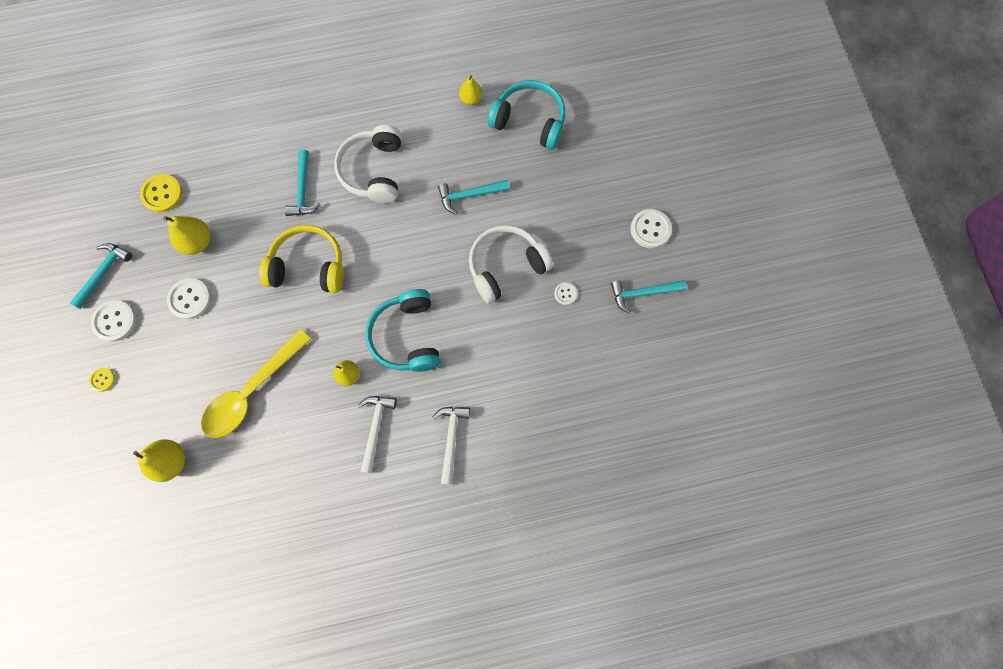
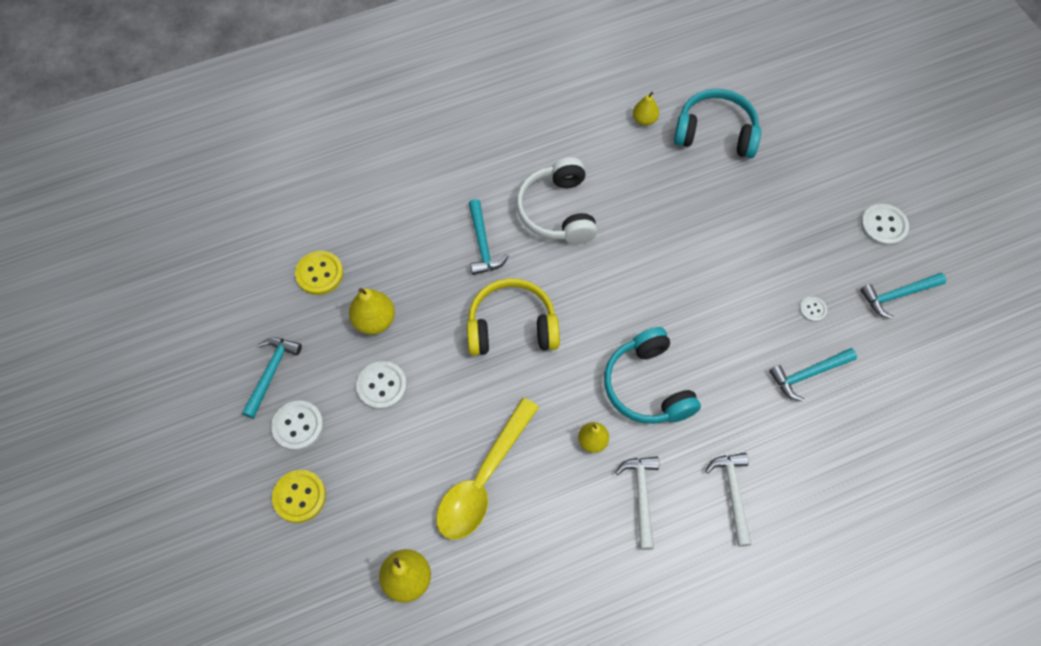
camera: 10 degrees left, 10 degrees down
(102, 379) = (299, 496): yellow button -> yellow button, size x1.80
(470, 195) = (673, 221): turquoise hammer -> turquoise hammer (808, 374)
(506, 266) = (737, 291): white headphones -> none

